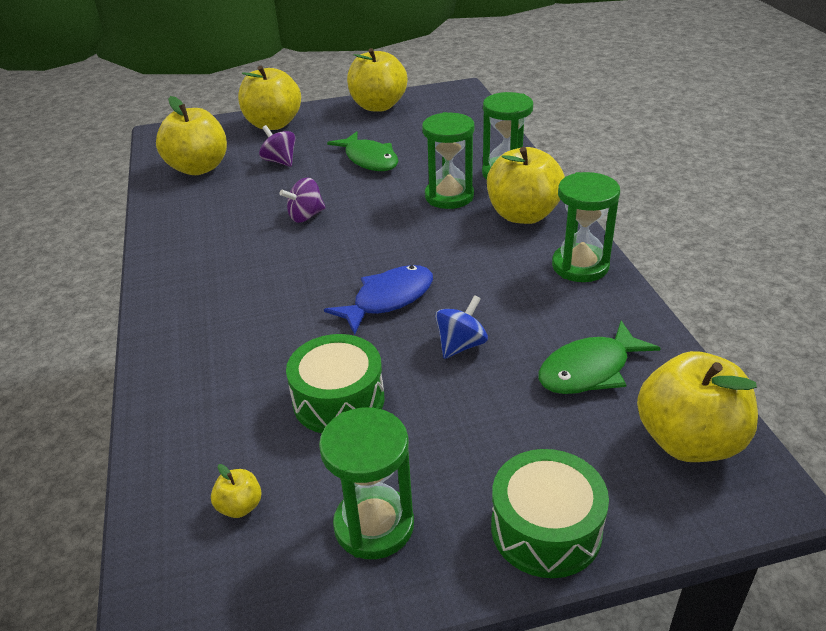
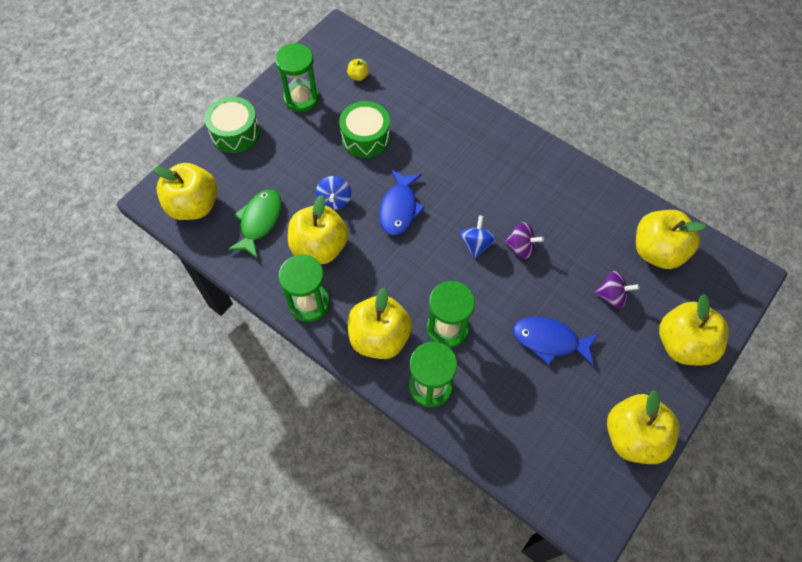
camera: 140 degrees right, 25 degrees up
(306, 216) = (521, 247): purple spinning top -> purple spinning top turned 90 degrees clockwise
(345, 236) = (476, 244): none -> blue spinning top
(369, 159) = (549, 340): green fish -> blue fish
(525, 307) = (320, 247): none -> yellow apple

